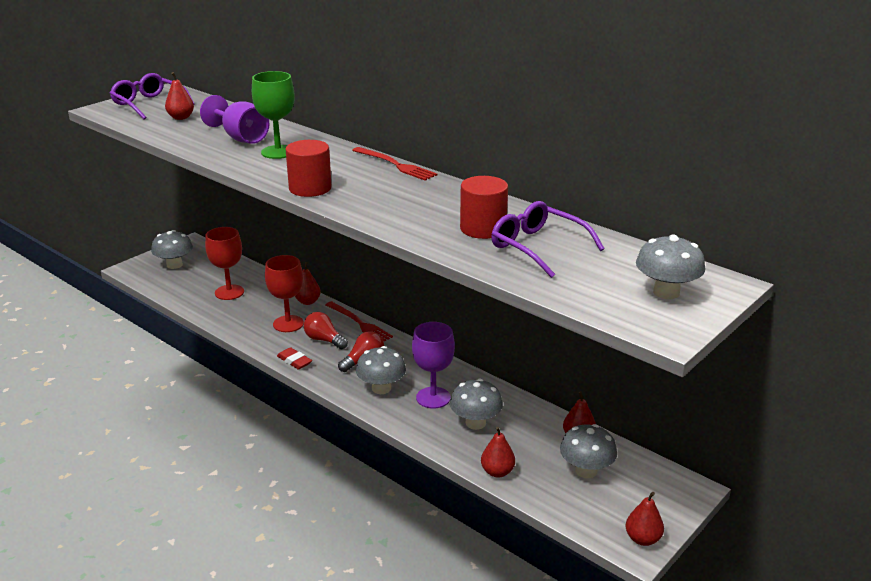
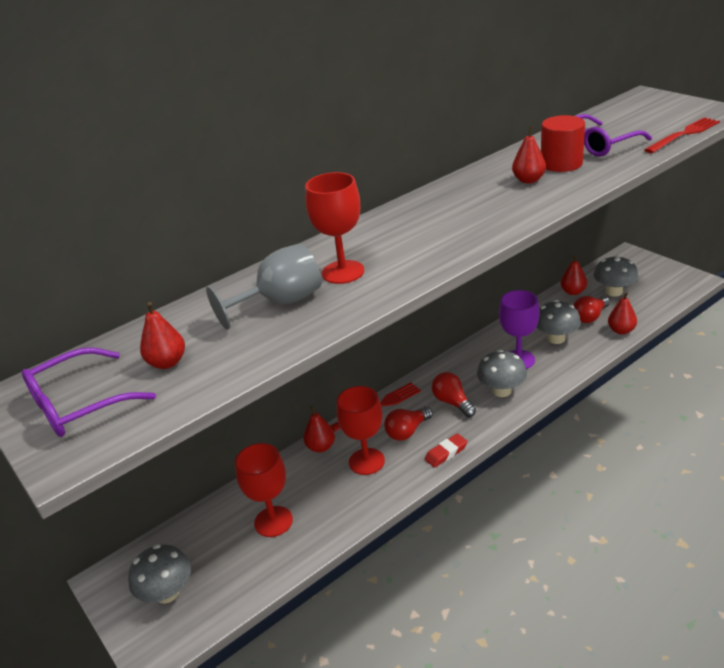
camera: 75 degrees left, 5 degrees up
(241, 138) = (281, 303): purple goblet -> grey goblet
(278, 152) = (343, 272): green goblet -> red goblet
(310, 188) = (460, 245): red cylinder -> none
(395, 165) = (405, 204): red fork -> red fork (684, 134)
(523, 449) = (590, 317): none -> red light bulb
(642, 539) = (684, 276): red pear -> red pear (528, 180)
(666, 292) = (662, 109): grey mushroom -> none

